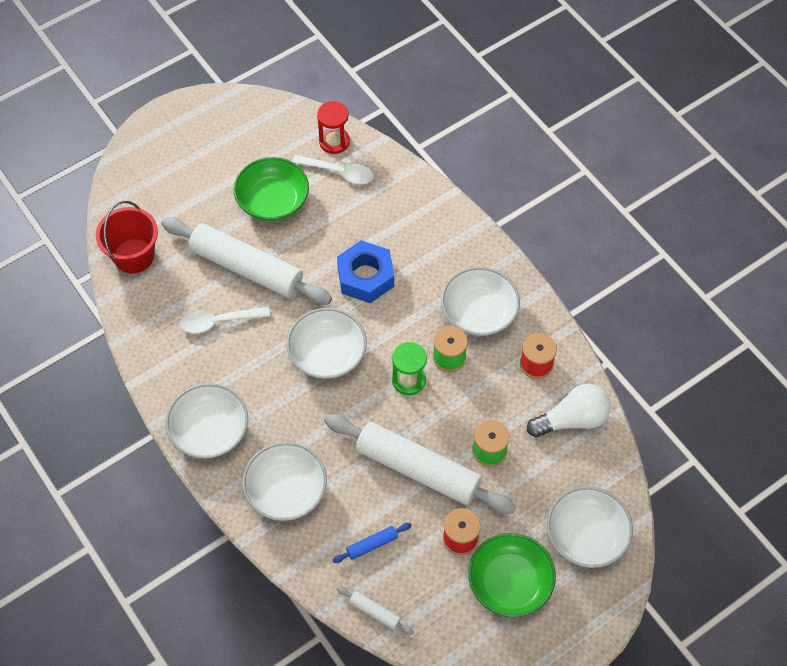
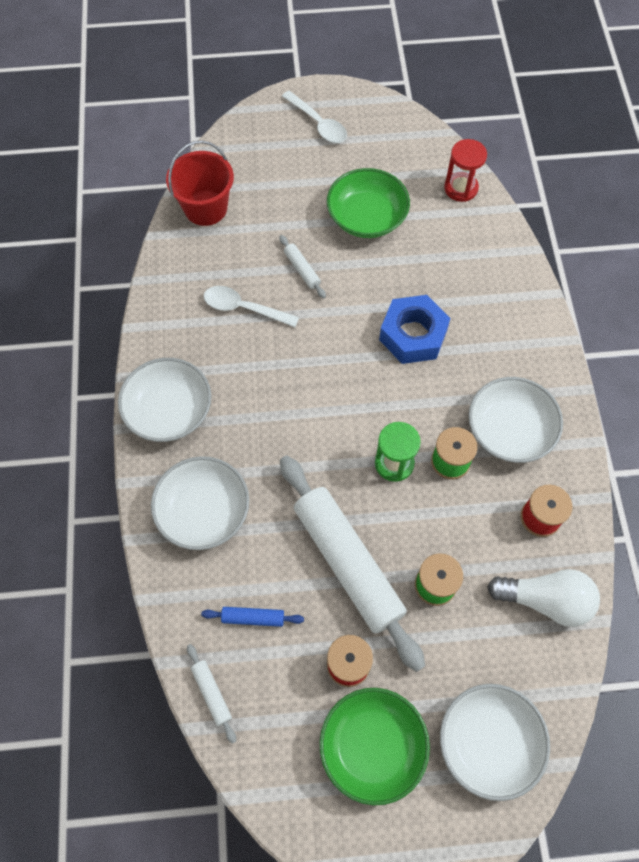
camera: 30 degrees right, 5 degrees up
(246, 268) = (302, 270): white rolling pin -> white rolling pin, size x0.40
(327, 354) = (328, 393): white bowl -> none
(338, 172) = (447, 220): white spoon -> white spoon (318, 124)

